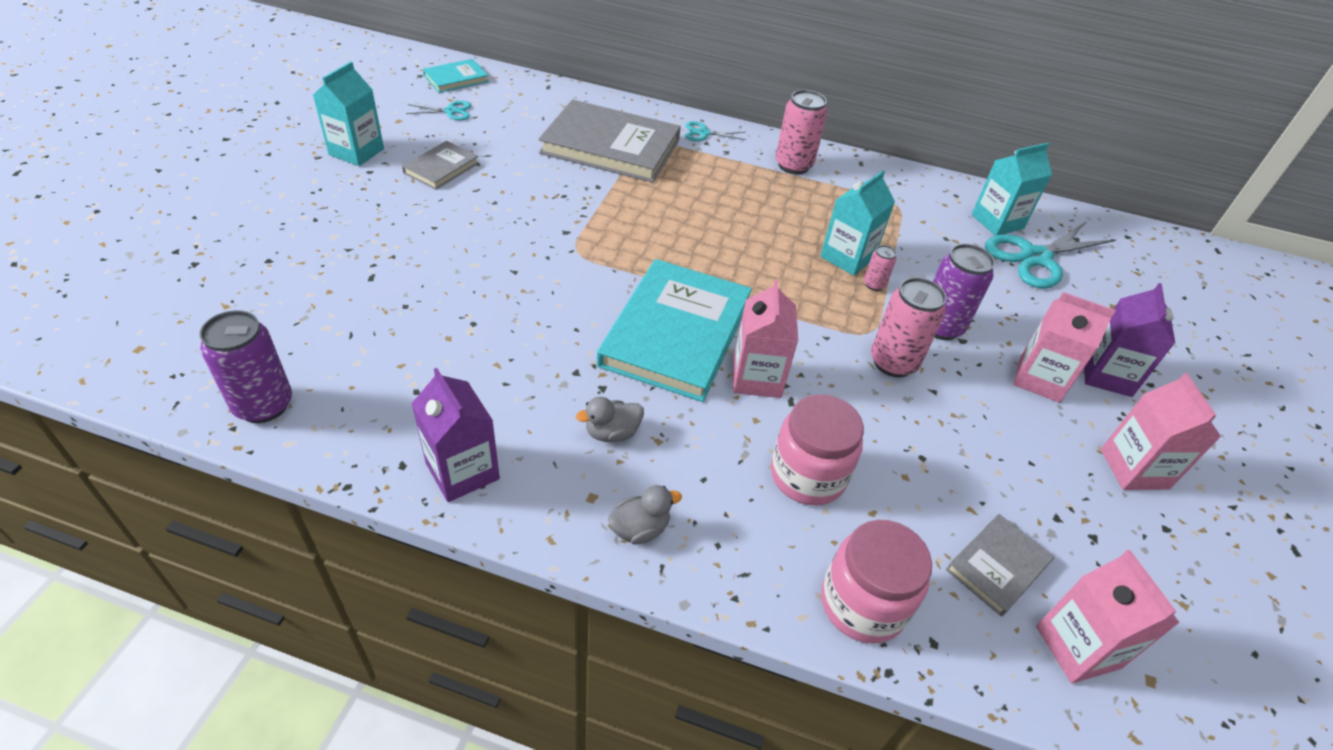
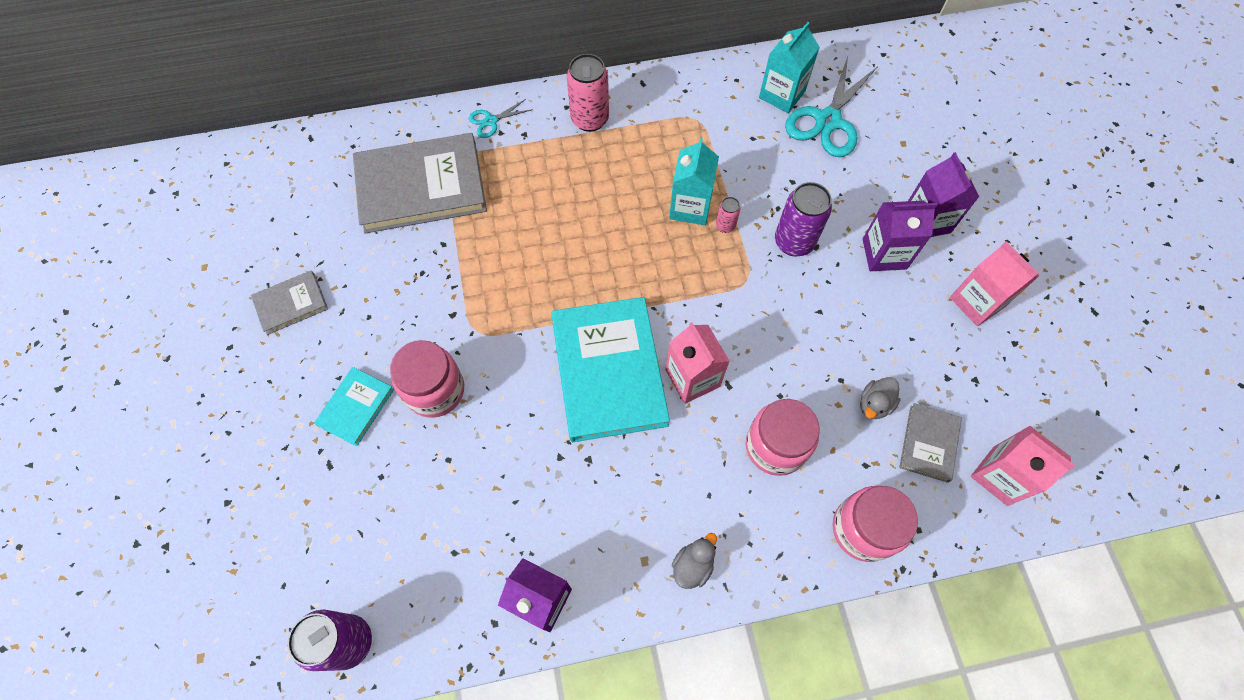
camera: 25 degrees left, 20 degrees up
(356, 152) = (198, 330): turquoise carton -> none
(441, 168) = (291, 304): grey book -> grey book turned 60 degrees clockwise
(451, 111) = (244, 225): turquoise scissors -> none
(456, 79) = (214, 177): turquoise book -> turquoise book (356, 407)
(505, 272) = (435, 390): none -> pink jar
(612, 433) = (622, 496): grey duck -> grey duck (874, 404)
(893, 362) = (779, 301): pink can -> none
(1039, 379) = (884, 254): pink carton -> purple carton

